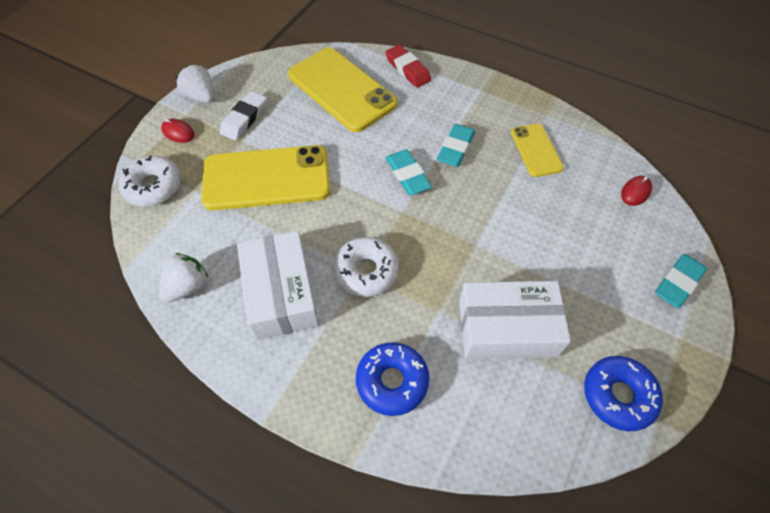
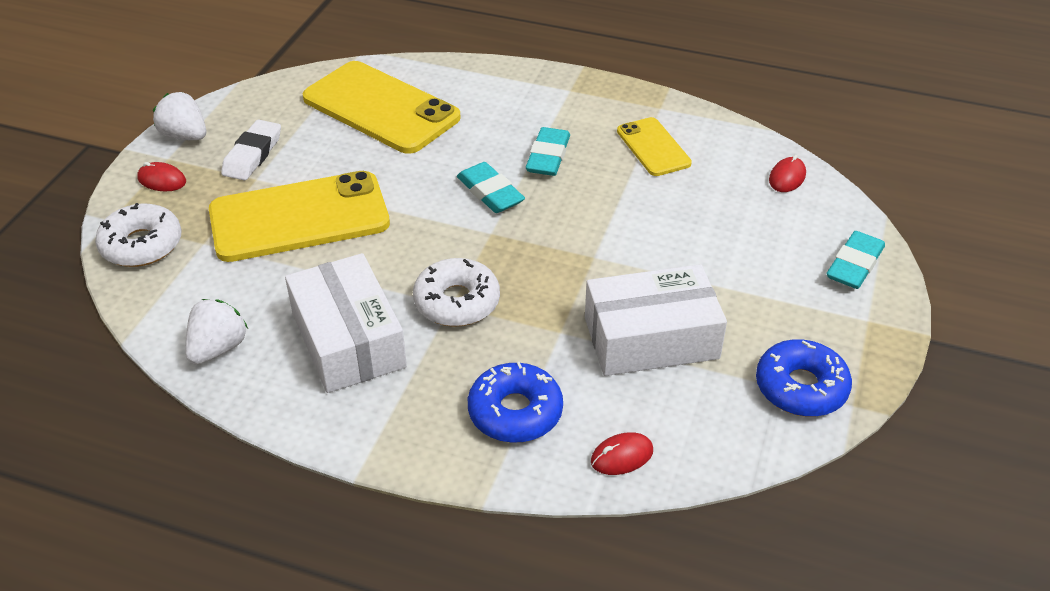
camera: 10 degrees left, 15 degrees down
(407, 69) = (466, 76): red eraser -> none
(466, 438) = (621, 456): none -> red mouse

